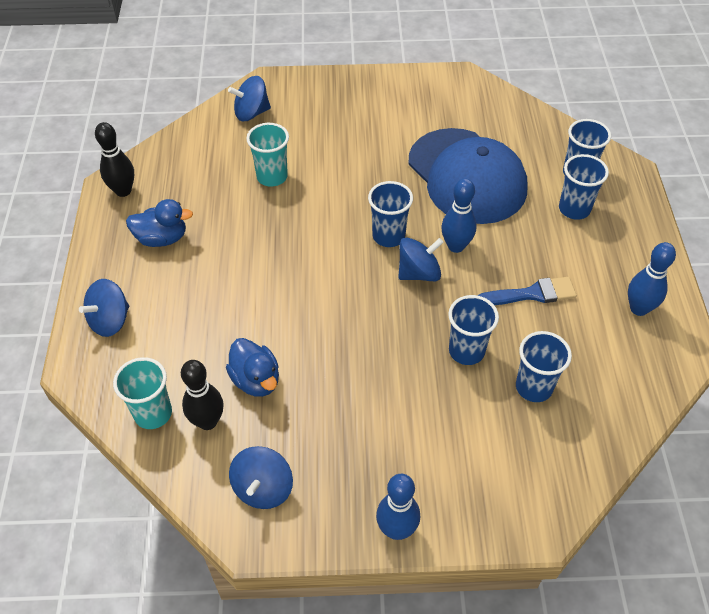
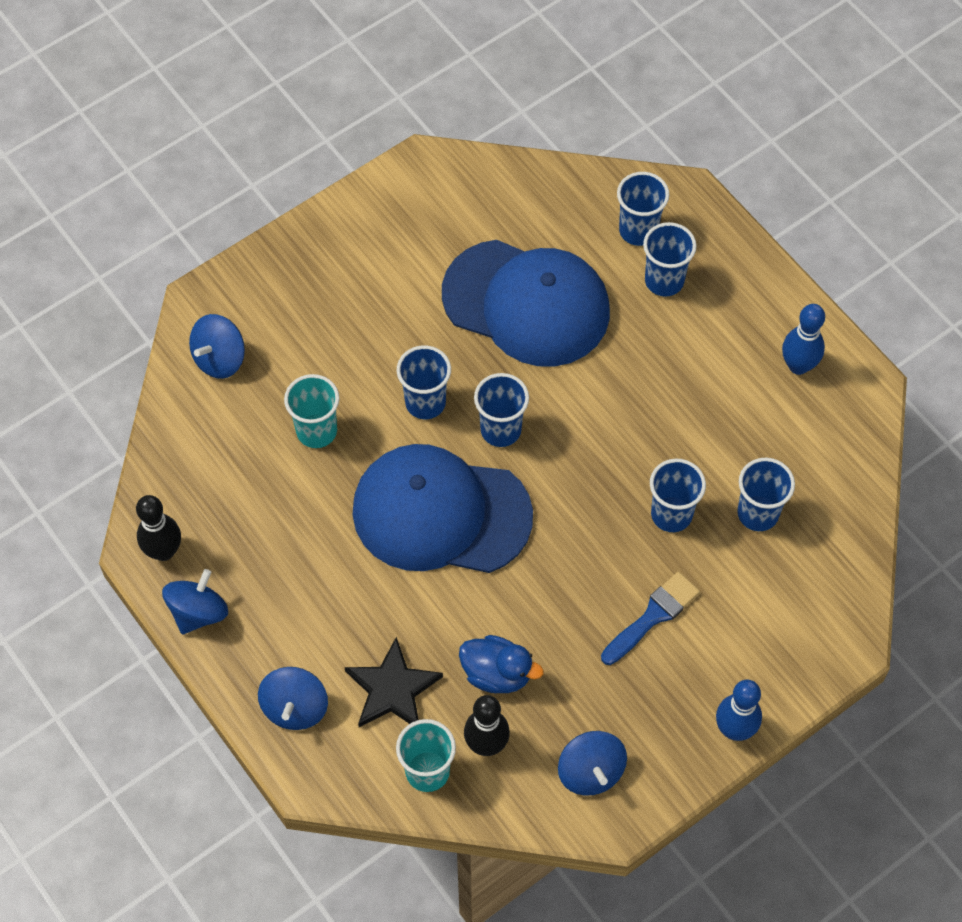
camera: 35 degrees left, 10 degrees up
(162, 238) = (262, 581): blue duck -> none
(179, 347) = (392, 689): none -> black star
(307, 262) = (441, 513): none -> blue cap
(353, 196) = (425, 402): none -> blue cup
(419, 273) = (563, 455): blue spinning top -> blue spinning top (198, 612)
(456, 246) = (577, 400): blue bowling pin -> none
(531, 294) = (689, 411): blue brush -> blue brush (653, 616)

